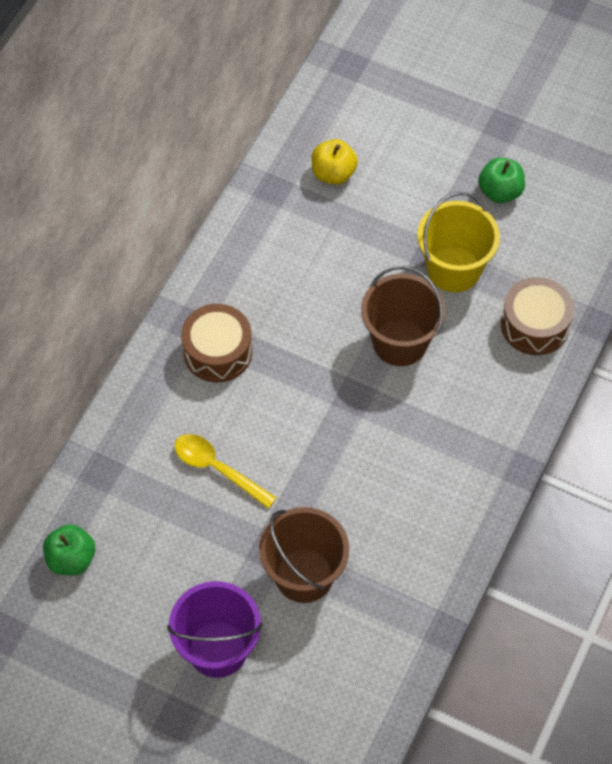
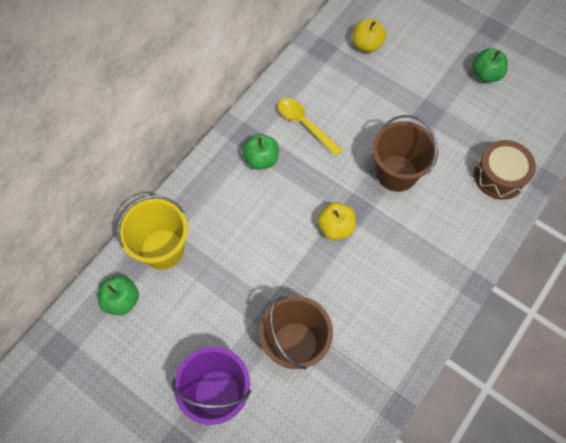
camera: 10 degrees right, 5 degrees up
(217, 352) = (261, 159): brown drum -> green apple
(217, 469) = (244, 248): yellow spoon -> yellow spoon (304, 124)
(331, 424) = (335, 227): none -> yellow apple
(454, 269) = (444, 125): yellow bucket -> yellow bucket (162, 249)

